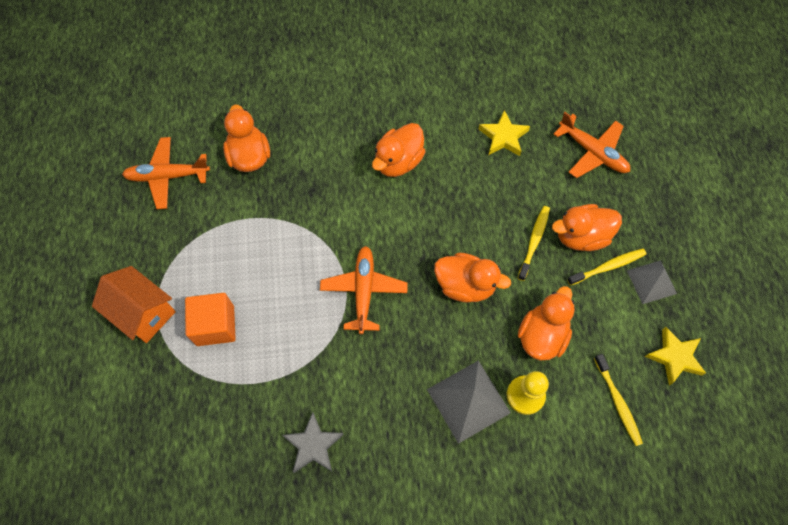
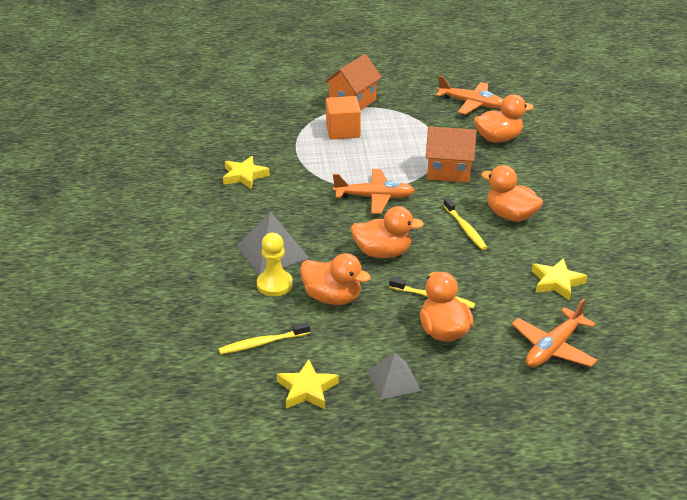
camera: 90 degrees right, 30 degrees down
(167, 176) = (471, 104): orange plane -> orange plane turned 120 degrees clockwise
(313, 445) = (244, 176): grey star -> yellow star
(314, 212) = (448, 171): none -> orange house
(465, 285) = (383, 252): orange duck -> orange duck turned 105 degrees counterclockwise
(608, 267) = (409, 348): yellow toothbrush -> yellow toothbrush (465, 228)

